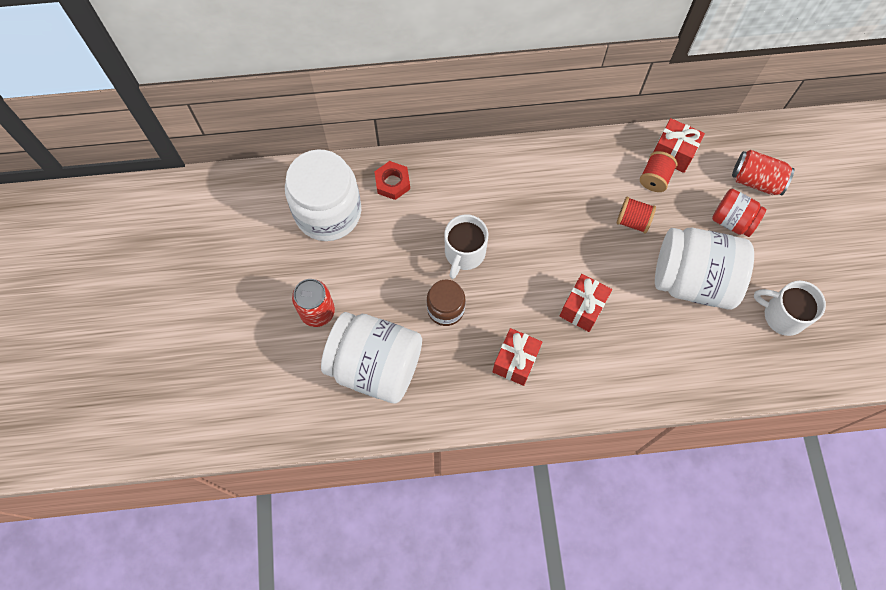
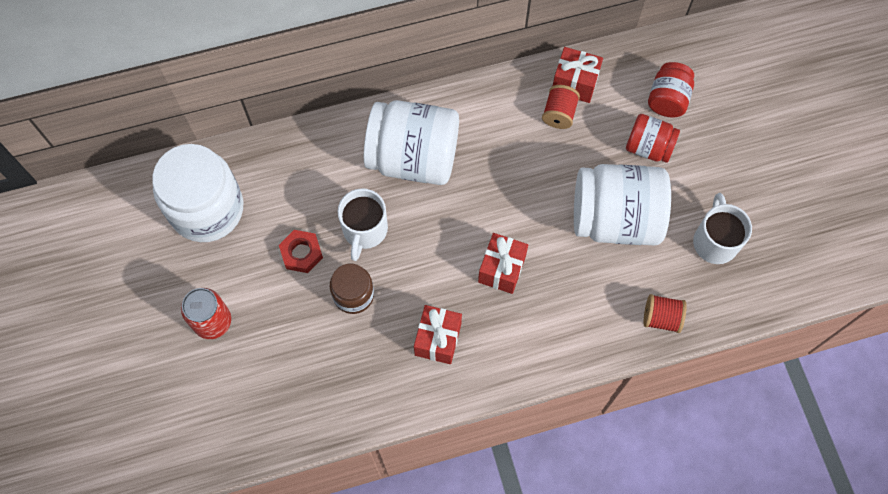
camera: 10 degrees left, 0 degrees up
(375, 366) = (286, 370): white jar -> white jar (413, 158)
(392, 183) = (273, 164): red nut -> red nut (301, 253)
(633, 221) = (542, 164): red spool -> red spool (661, 318)
(756, 180) = (667, 99): red can -> red jar
(782, 315) = (715, 241): white mug -> white mug turned 75 degrees clockwise

